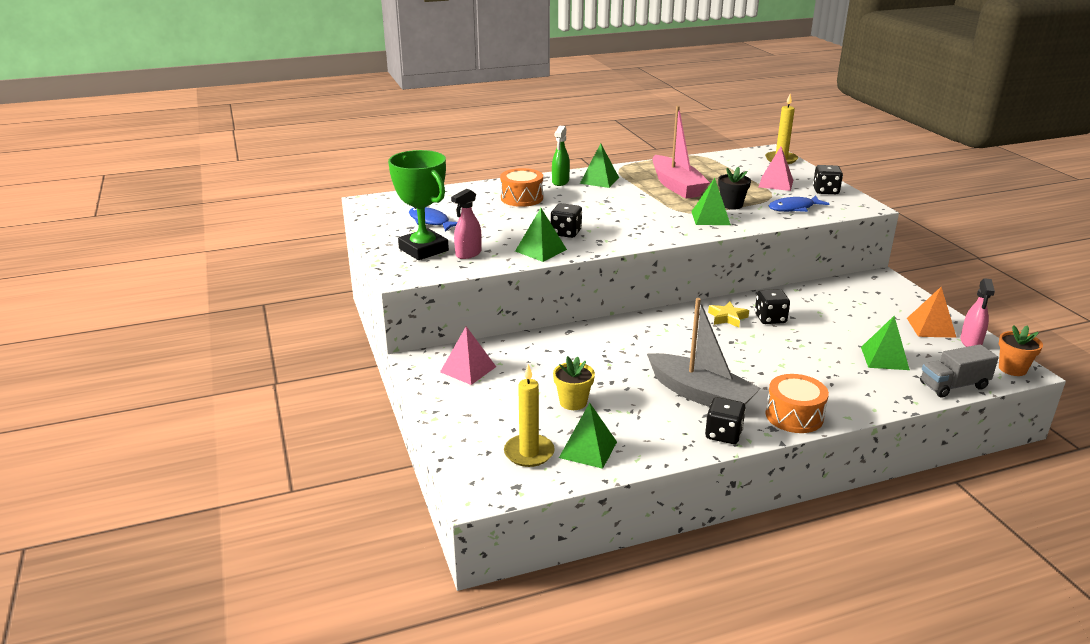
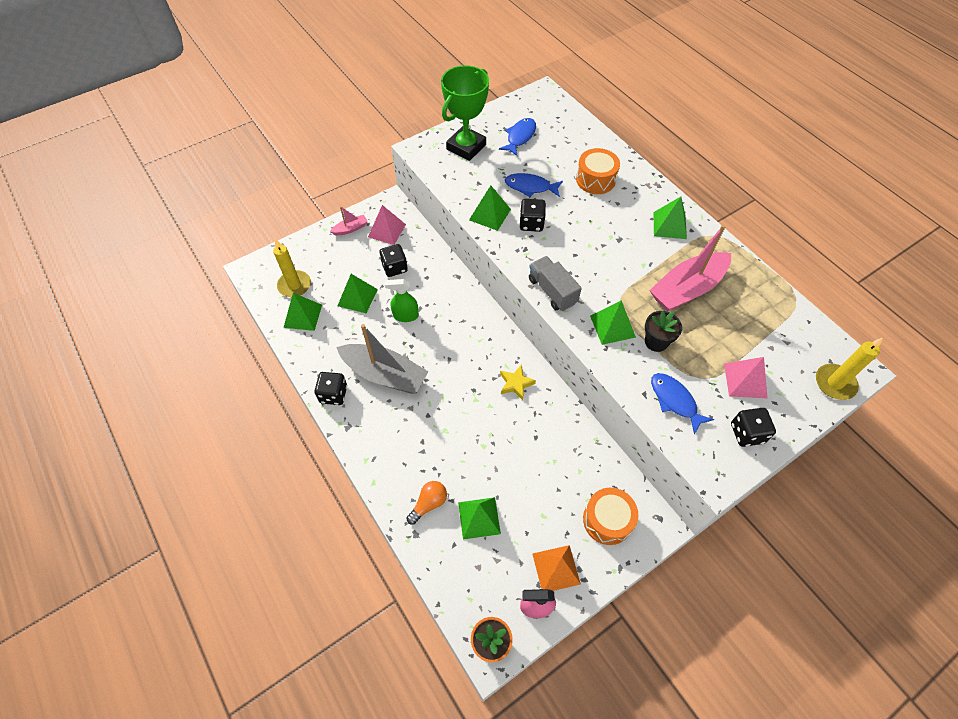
camera: 75 degrees right, 30 degrees up
(447, 396) = (350, 229): none -> pink boat
(468, 254) = (467, 173): pink spray bottle -> none
(512, 226) = (530, 187): none -> blue fish
(560, 182) = (650, 197): green spray bottle -> green spray bottle (405, 316)
(573, 402) = (357, 297): yellow flower pot -> green pyramid
(700, 394) = (384, 374): grey boat -> grey boat turned 90 degrees counterclockwise
(770, 318) = (525, 418): black dice -> black dice (394, 268)
(794, 416) = (367, 442): orange drum -> orange drum (607, 520)
(871, 384) = (429, 503): none -> orange light bulb
(953, 386) = (443, 578): grey truck -> grey truck (552, 291)

